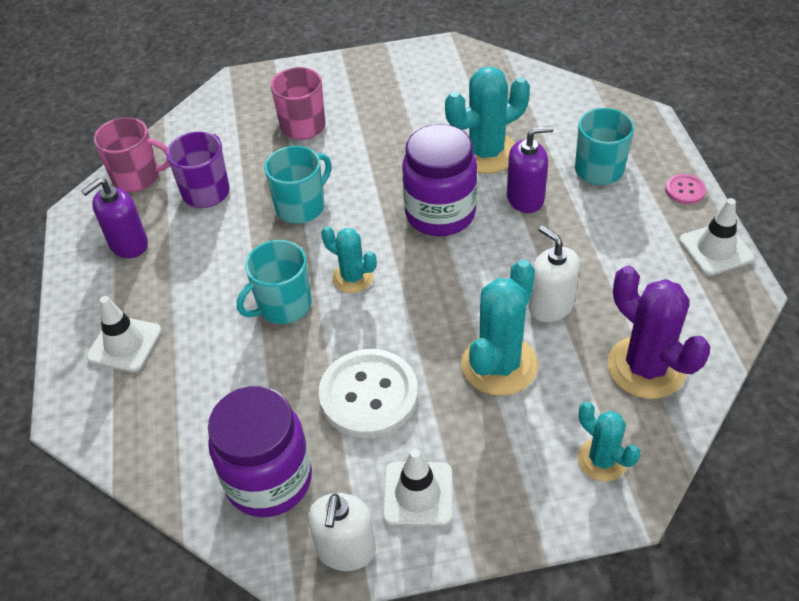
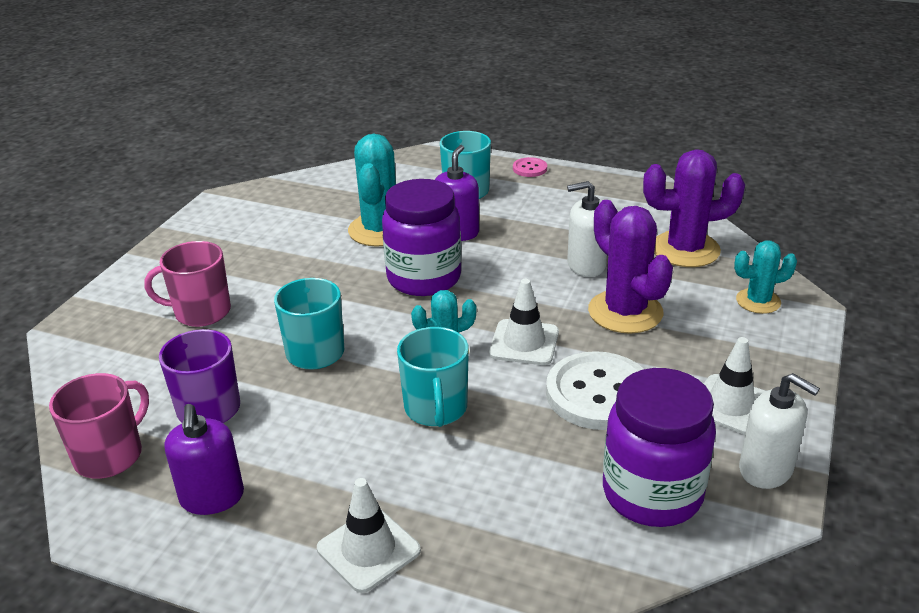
camera: 60 degrees left, 15 degrees down
(499, 365) = (625, 312): turquoise cactus -> purple cactus
(715, 249) = (599, 181): white traffic cone -> white traffic cone (524, 343)

